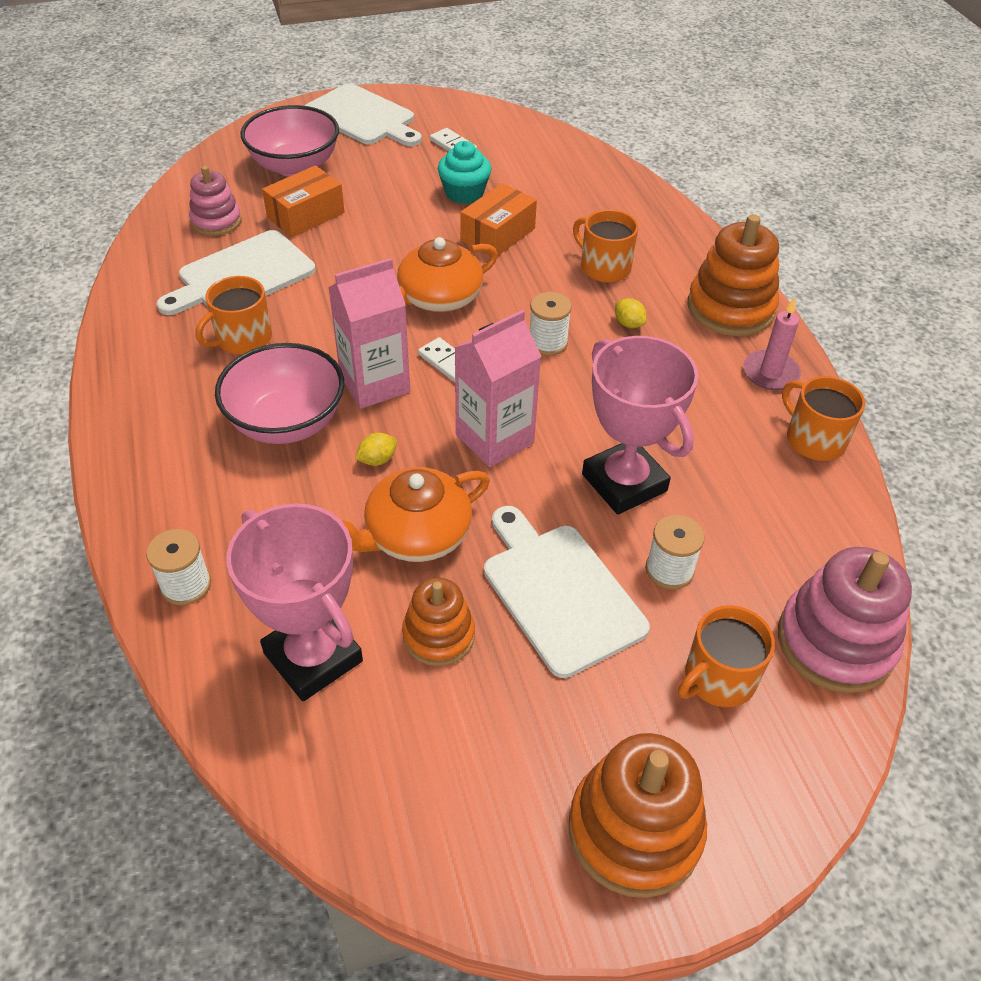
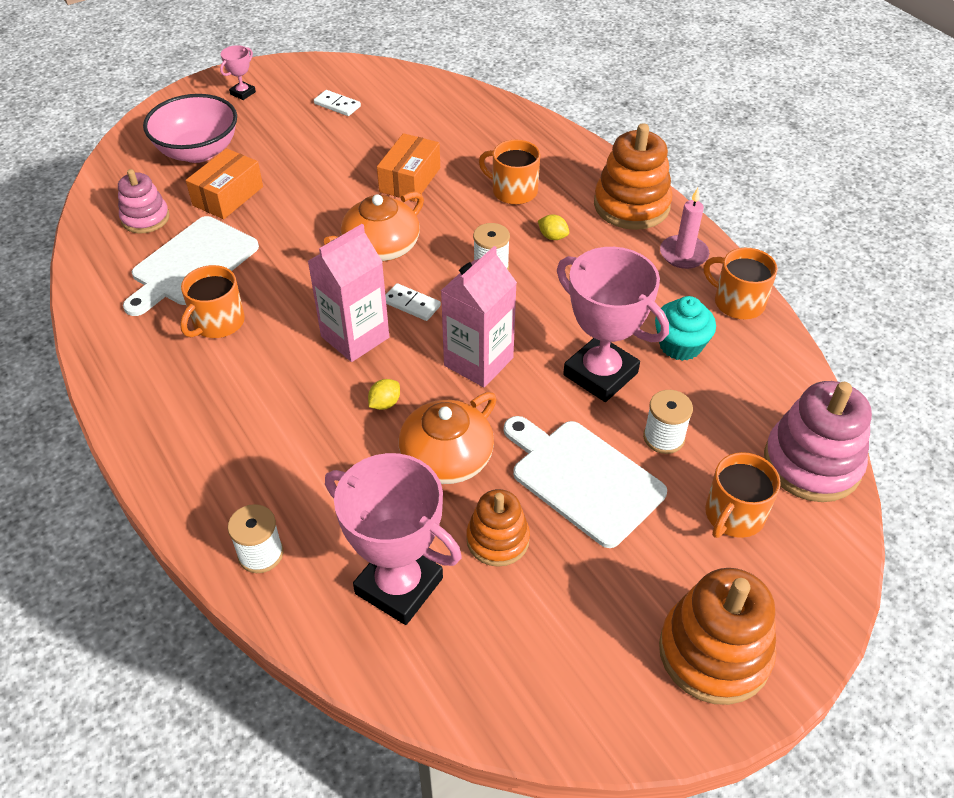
camera: 15 degrees left, 0 degrees up
(287, 422) = (290, 389): pink bowl -> none
(363, 117) = (243, 93): white cutting board -> pink trophy
(464, 193) = (365, 148): turquoise cupcake -> turquoise cupcake (680, 345)

